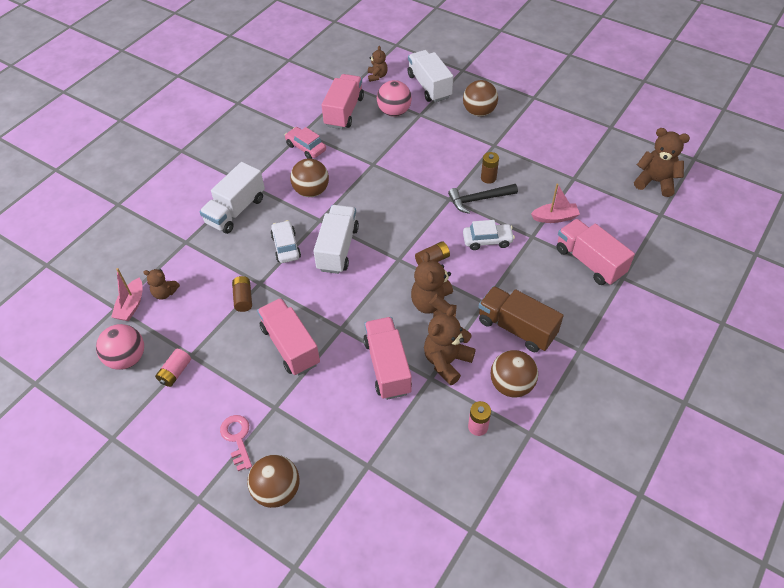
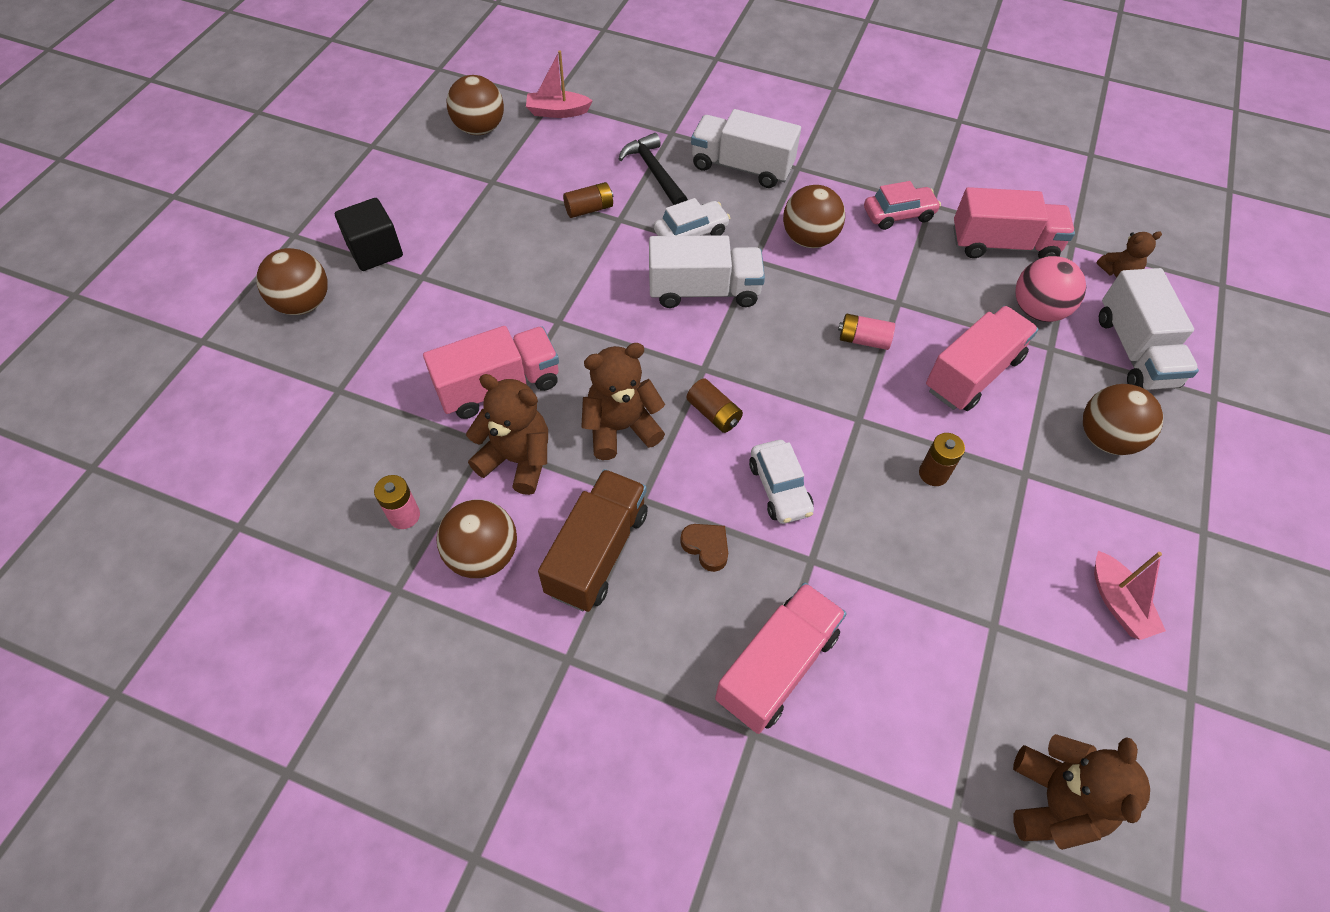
camera: 75 degrees right, 5 degrees up
(127, 358) = (480, 129): pink ball -> brown ball
(165, 293) = (583, 135): brown teddy bear -> none
(175, 372) = (464, 174): pink battery -> pink battery (863, 340)
(237, 438) = (375, 251): pink key -> black cube
(290, 346) = (519, 272): pink truck -> pink truck (973, 373)
(306, 147) = (898, 215): pink car -> pink car turned 45 degrees clockwise
(429, 86) = (1134, 351): white truck -> white truck turned 120 degrees clockwise
(479, 199) = (873, 464): black hammer -> black hammer (654, 172)
(519, 278) = (706, 547): none -> brown heart
(555, 217) = (871, 596): pink boat -> pink boat (1118, 603)

